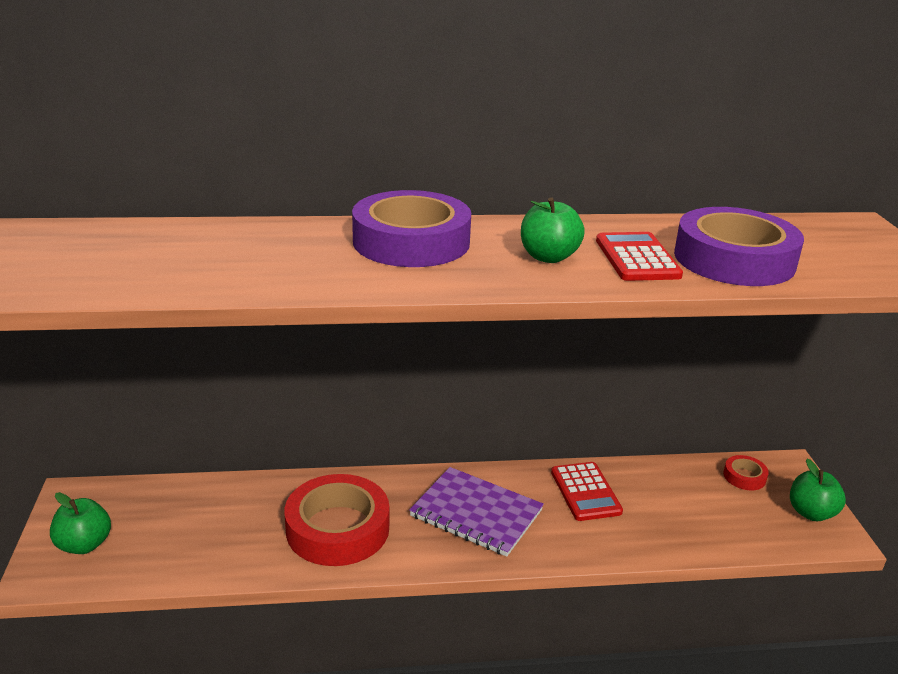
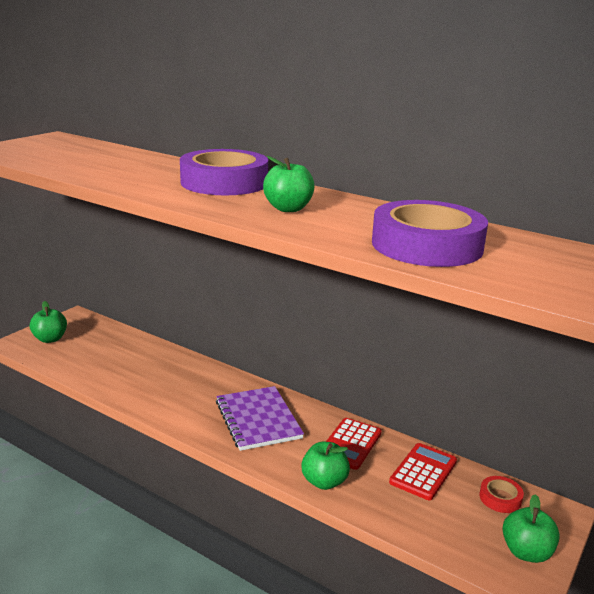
camera: 40 degrees right, 5 degrees down
(337, 529) = (169, 388): red tape -> none
(614, 542) = (324, 482): none -> green apple
(637, 258) = (349, 225): red calculator -> red calculator (423, 472)

